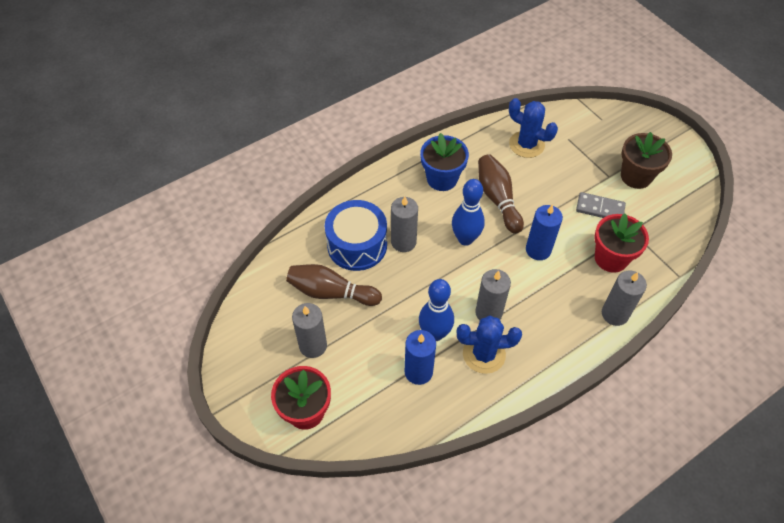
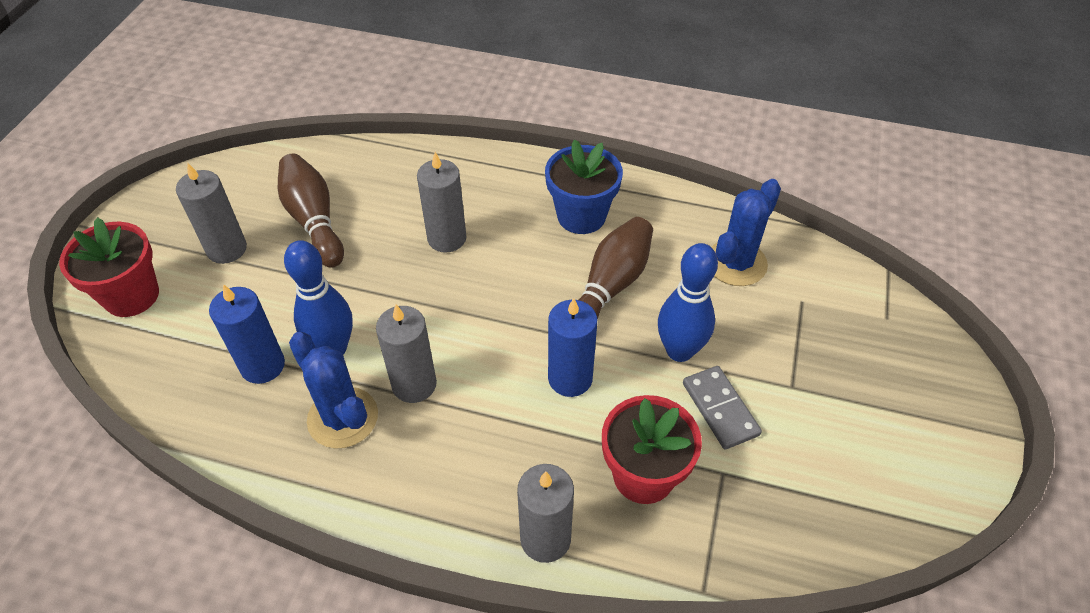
camera: 50 degrees right, 5 degrees down
(357, 245) = (402, 202): blue drum -> none
(465, 239) = (510, 292): blue bowling pin -> blue bowling pin (679, 351)
(526, 144) = (736, 263): blue cactus -> blue cactus turned 45 degrees clockwise
(636, 176) = (832, 420): brown flower pot -> none

